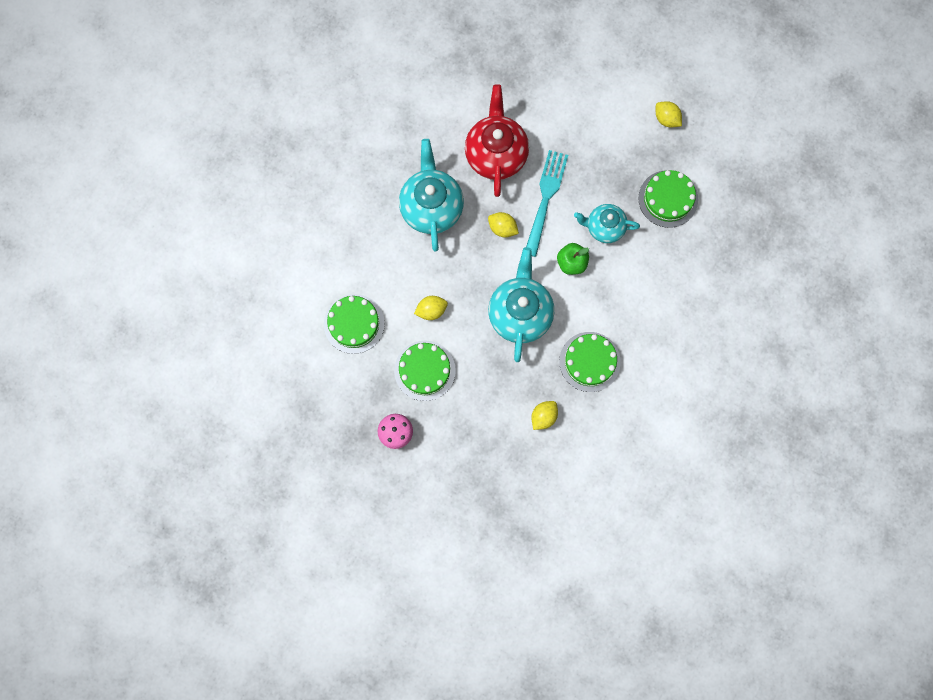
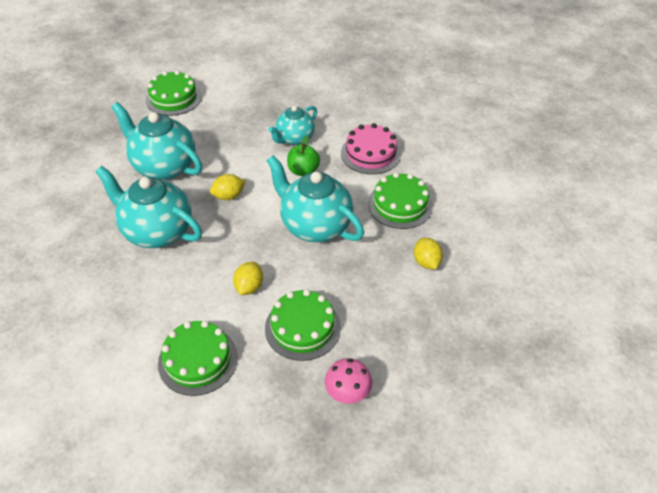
camera: 55 degrees left, 30 degrees down
(496, 154) = (164, 166): red teapot -> turquoise teapot
(545, 199) = (235, 158): turquoise fork -> none
(633, 301) = (370, 153): none -> pink cake
(666, 119) = (249, 69): yellow lemon -> none
(668, 199) = (308, 97): green cake -> green cake (173, 98)

